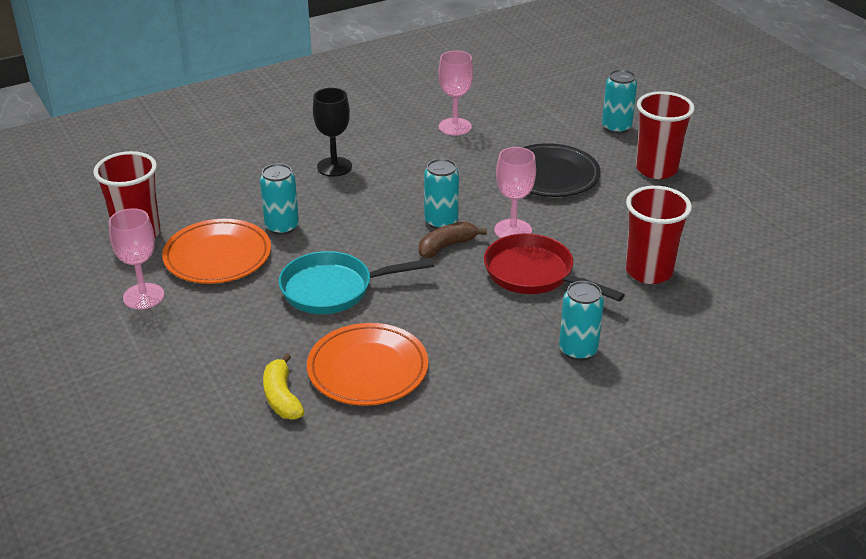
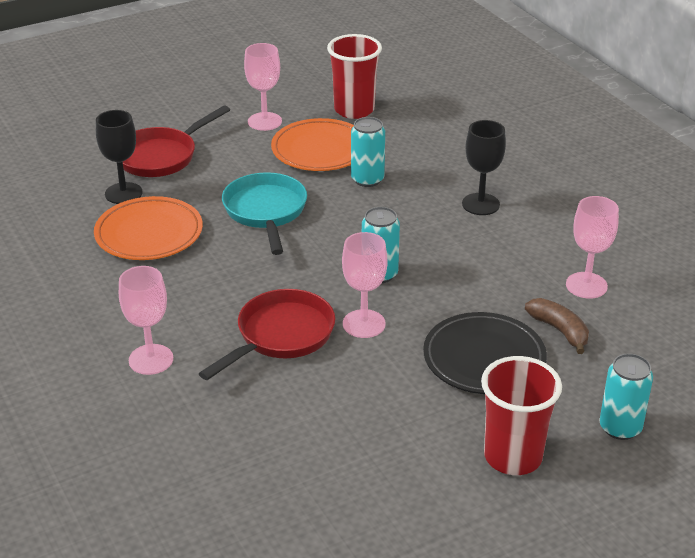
camera: 90 degrees right, 0 degrees up
(204, 373) = (161, 156): none -> red pan
(282, 397) = (123, 193): yellow banana -> black goblet
(447, 246) = (333, 278): brown banana -> brown banana (559, 330)
(578, 350) = (151, 359): turquoise can -> pink goblet
(649, 271) = (280, 425): red cup -> none

